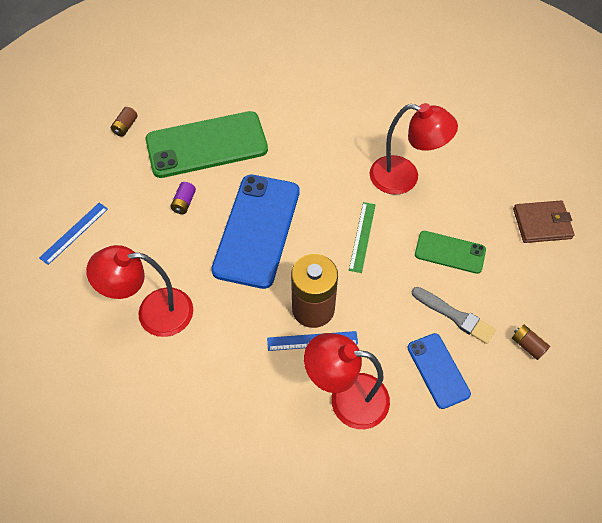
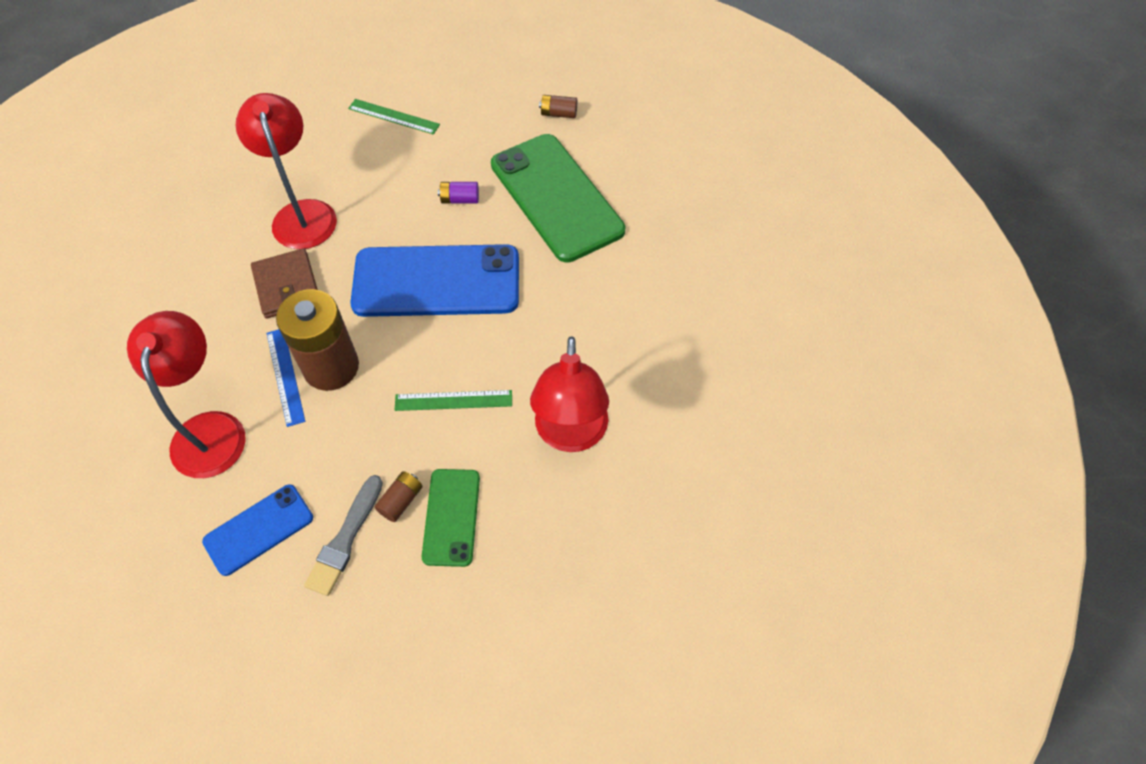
camera: 75 degrees right, 0 degrees up
(74, 233) = (394, 116): blue ruler -> green ruler
(527, 345) = (311, 646): brown battery -> brown battery (401, 501)
(542, 223) = (536, 648): brown wallet -> brown wallet (287, 286)

